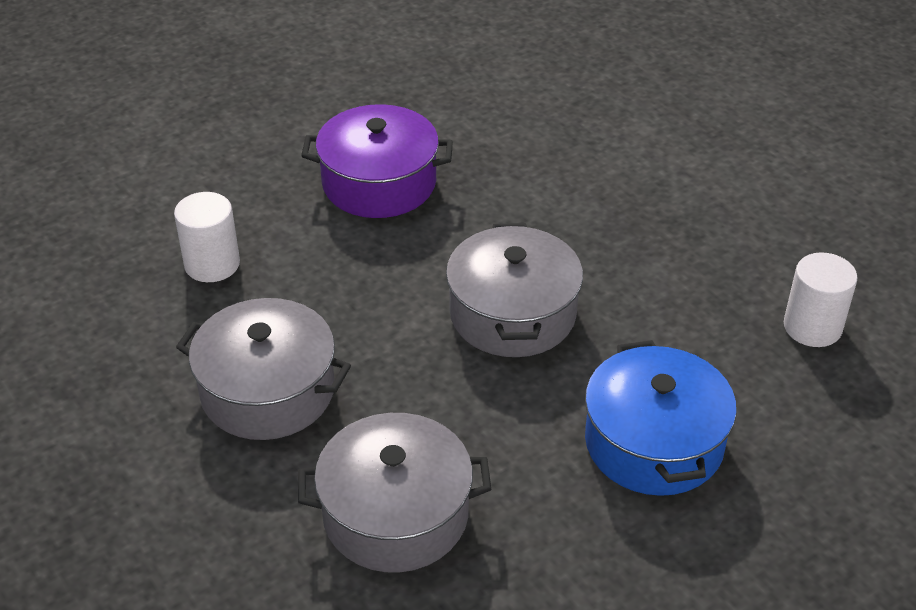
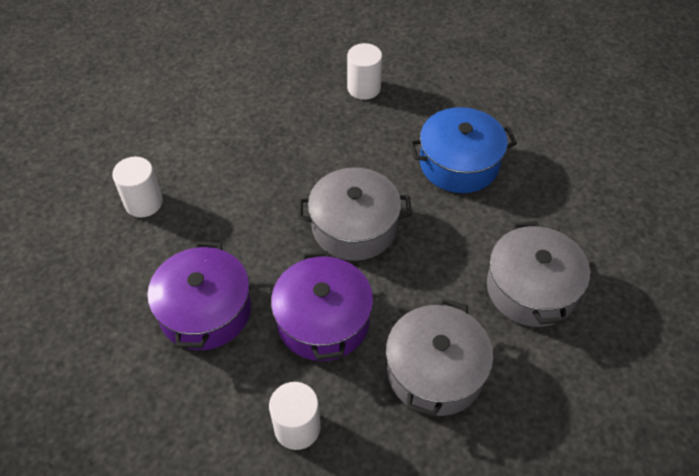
camera: 90 degrees left, 10 degrees up
(356, 284) = (323, 320): none -> purple pot
(545, 120) = (144, 203): none -> white cylinder

